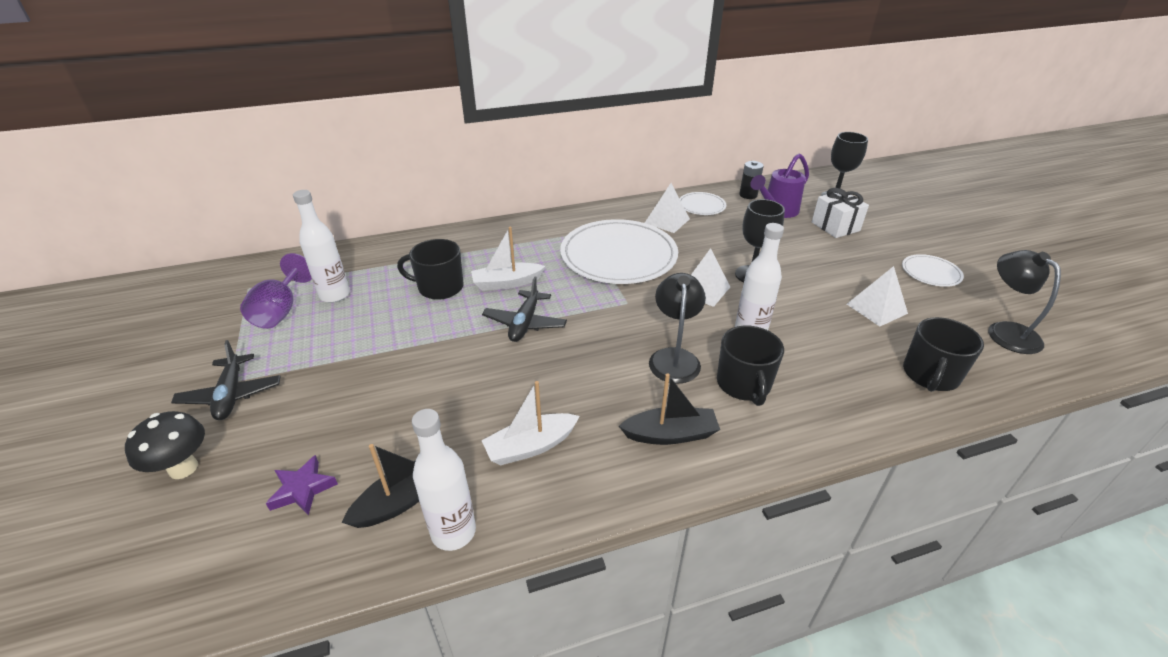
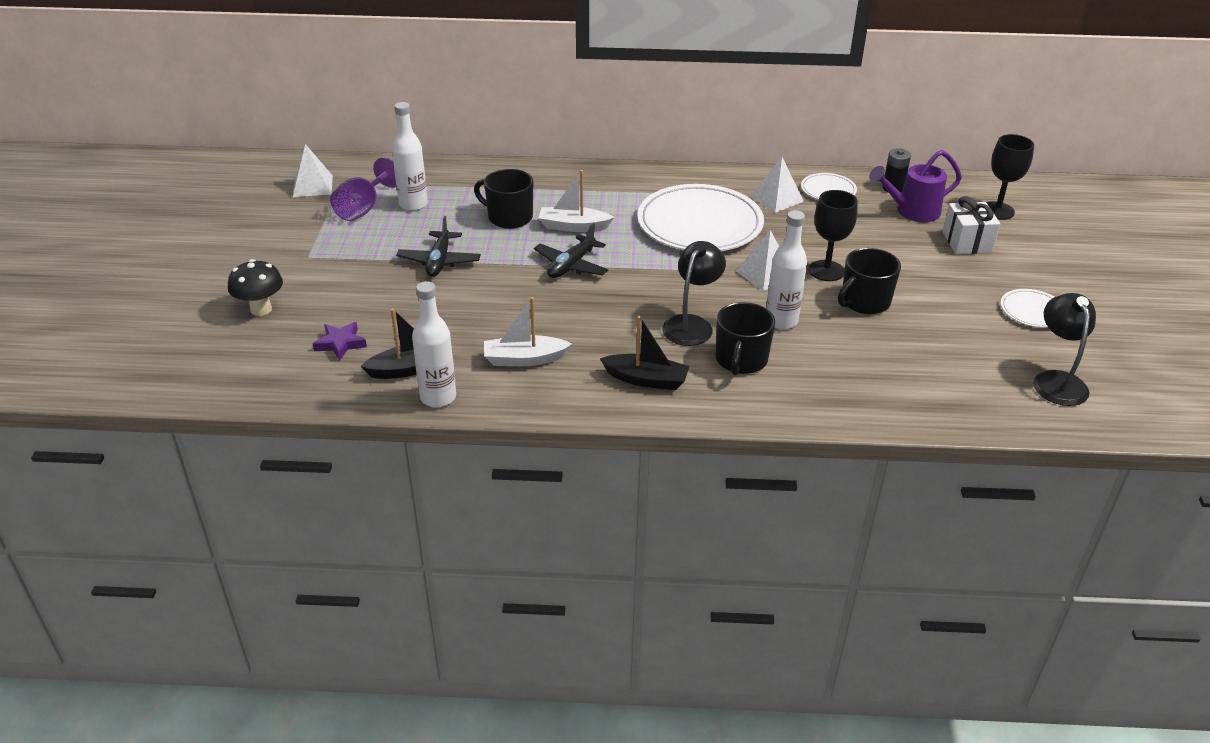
camera: 20 degrees right, 0 degrees up
(231, 395) = (306, 267): black plane -> black plane (439, 261)
(876, 308) = (934, 330): white pyramid -> white pyramid (312, 186)
(930, 375) = (933, 396): black mug -> black mug (864, 302)

